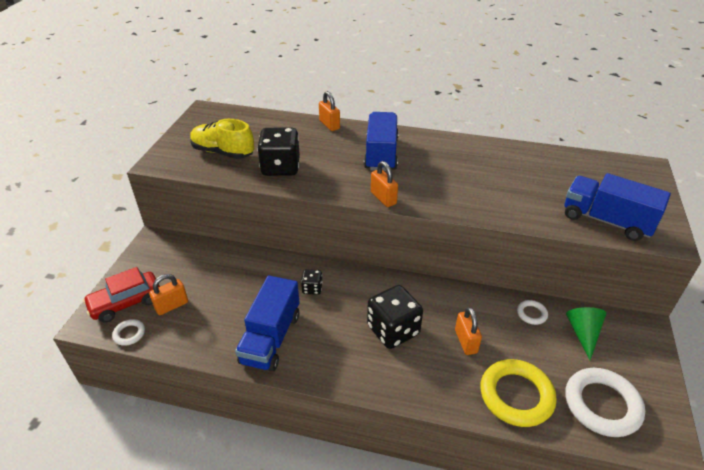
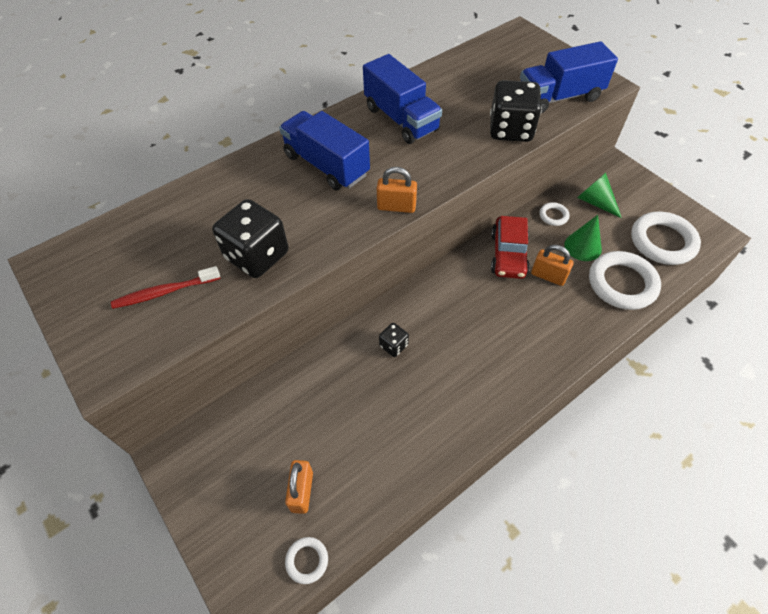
camera: 50 degrees left, 15 degrees up
(126, 303) = (252, 541): red car -> red car (508, 254)
(223, 152) = (165, 292): yellow shoe -> red toothbrush
(271, 338) = (428, 419): blue truck -> blue truck (401, 119)
(329, 125) = (228, 172): orange padlock -> none
(393, 330) = (497, 316): black dice -> black dice (510, 130)
(516, 395) = (622, 283): yellow ring -> white ring
(523, 349) = (582, 246): none -> green cone

